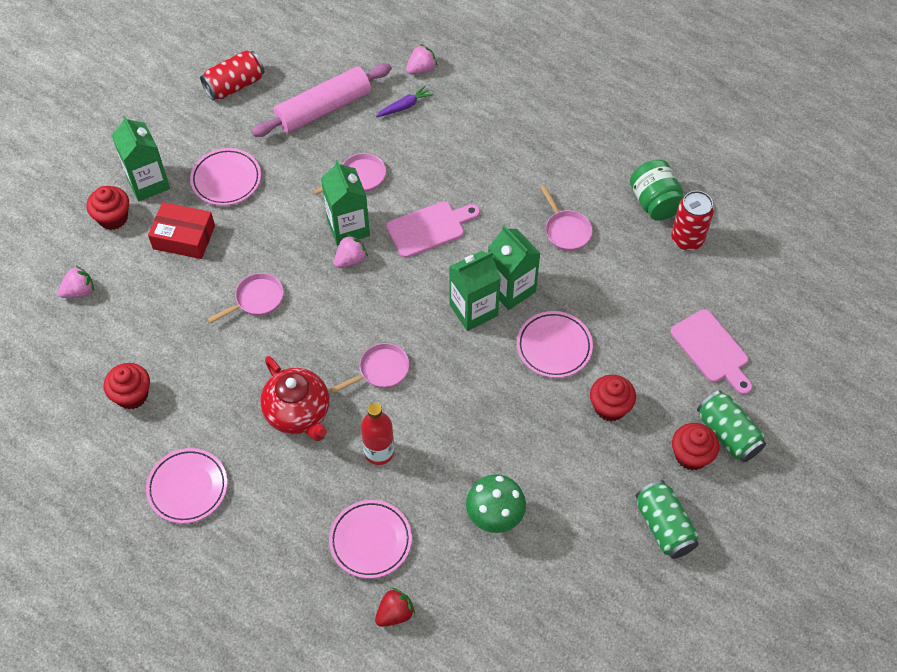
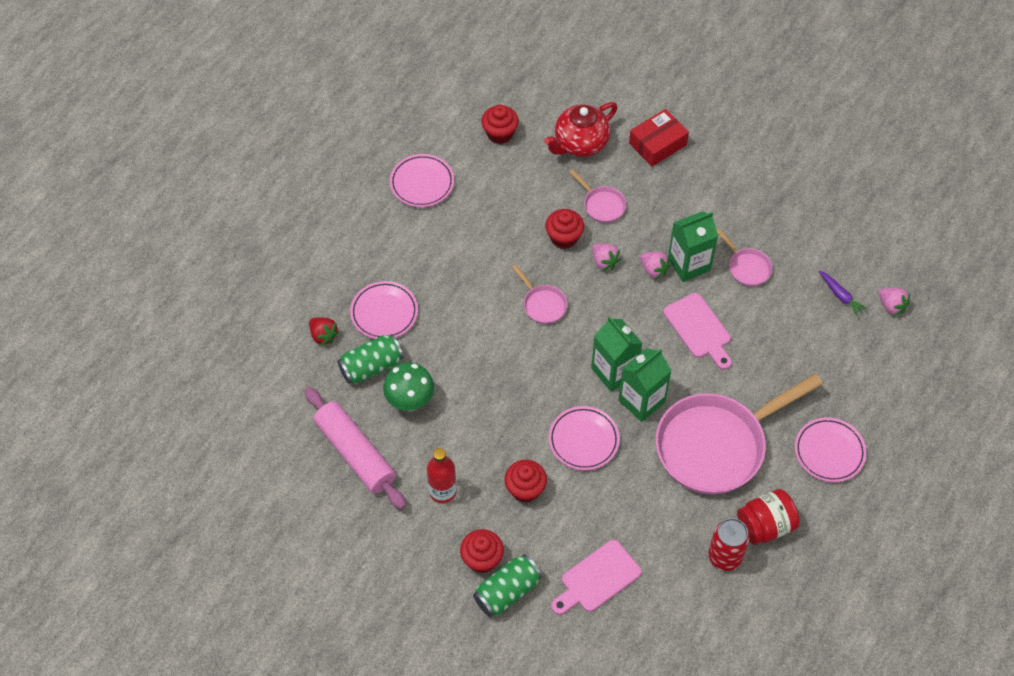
camera: 85 degrees right, 0 degrees up
(79, 291) = (592, 82): pink strawberry -> pink strawberry (604, 262)
(113, 218) = (669, 91): red cupcake -> red cupcake (564, 238)
(148, 183) = (710, 110): green carton -> none
(184, 237) = (657, 144): red box -> red box turned 45 degrees clockwise
(226, 180) = (724, 165): pink plate -> pink plate (829, 452)
(235, 85) = (834, 156): red can -> none
(298, 413) = (495, 249): red teapot -> red teapot (580, 144)
(323, 109) = (822, 229): pink rolling pin -> pink rolling pin (355, 453)
(379, 452) = (464, 311): red bottle -> red bottle (442, 491)
(566, 230) = (716, 445): pink pan -> pink pan, size x2.37
(655, 202) = (765, 526): green jar -> red jar
(664, 526) = (410, 536): green can -> green can (371, 367)

